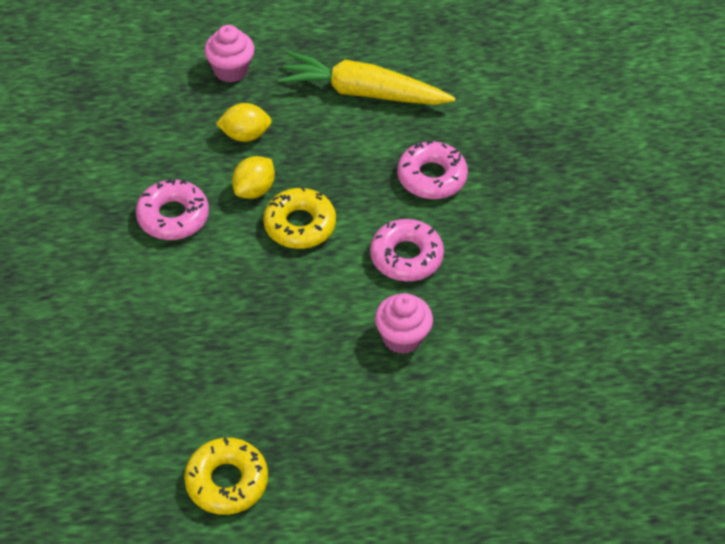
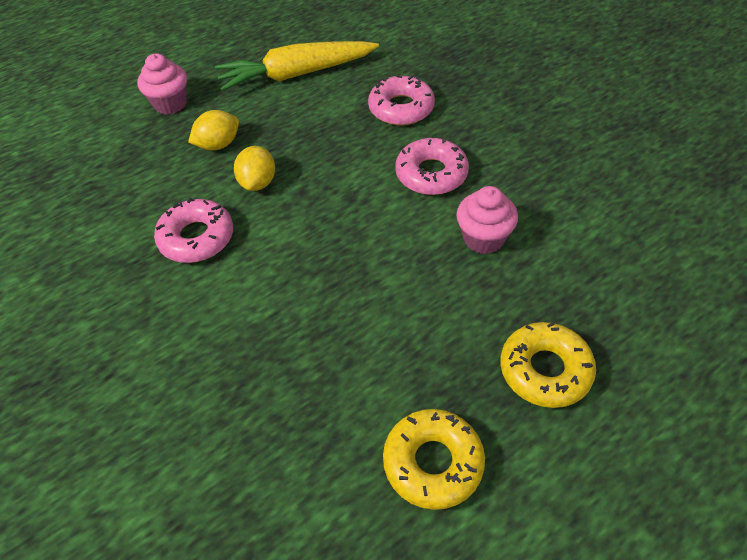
camera: 25 degrees left, 0 degrees up
(299, 225) = (320, 191): yellow donut -> yellow donut (545, 370)

